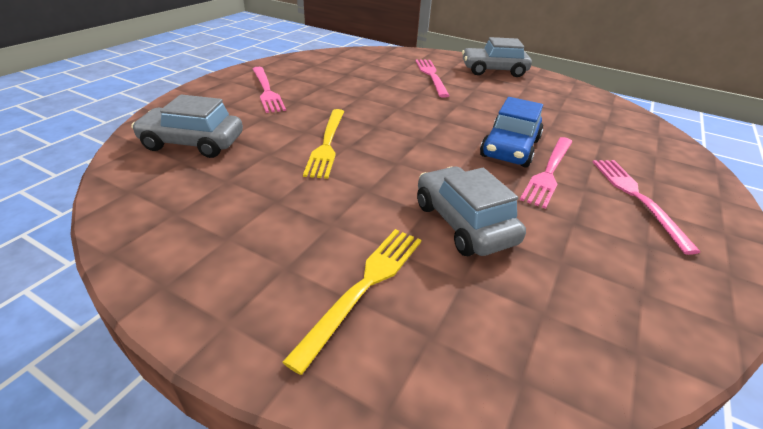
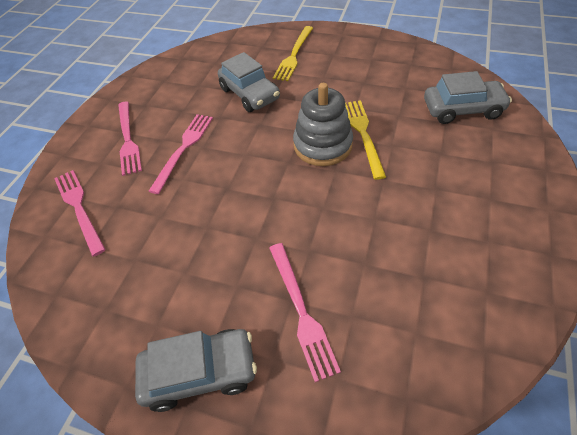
camera: 175 degrees right, 15 degrees up
(266, 91) = (482, 198): pink fork -> pink fork (79, 208)
(378, 144) = (322, 145): none -> grey stacking toy
(509, 148) = (210, 170): blue car -> none

